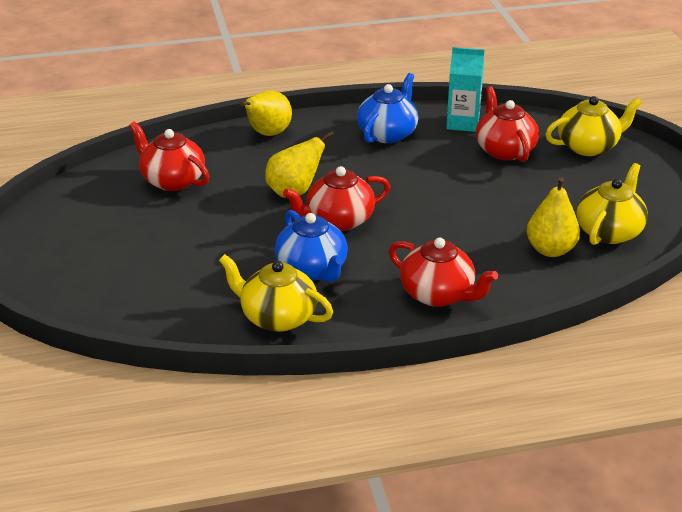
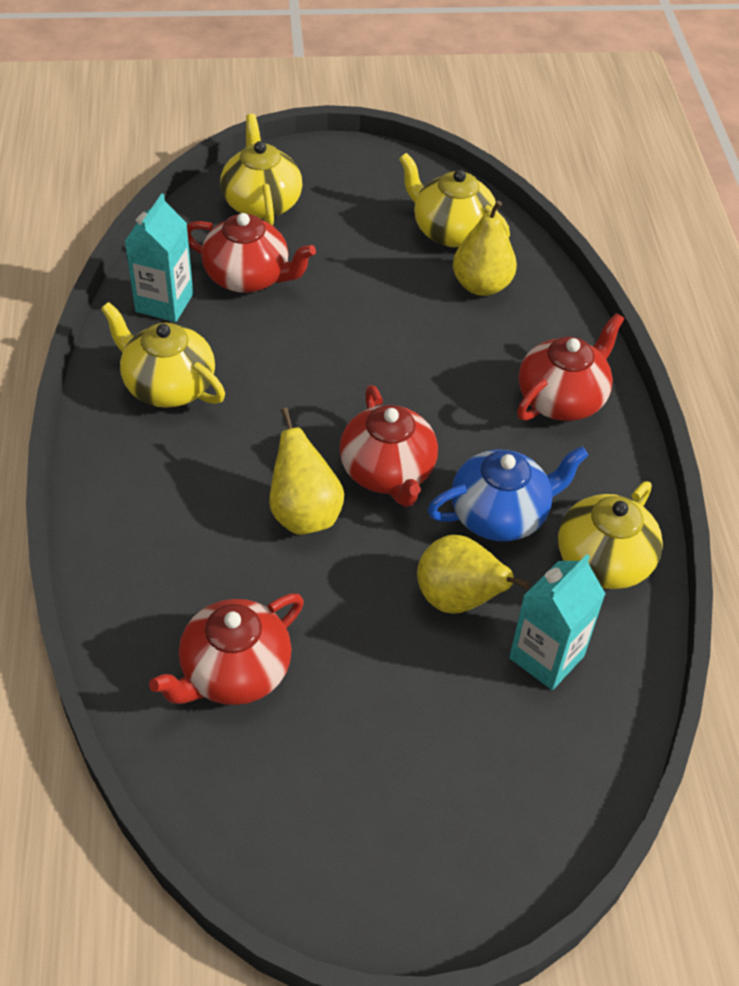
camera: 85 degrees left, 15 degrees up
(193, 294) = (546, 657): none -> turquoise carton
(267, 134) = (122, 530): yellow pear -> yellow pear (458, 599)
(388, 133) = (168, 385): blue teapot -> yellow teapot
(504, 150) = (248, 277): red teapot -> red teapot turned 150 degrees counterclockwise

